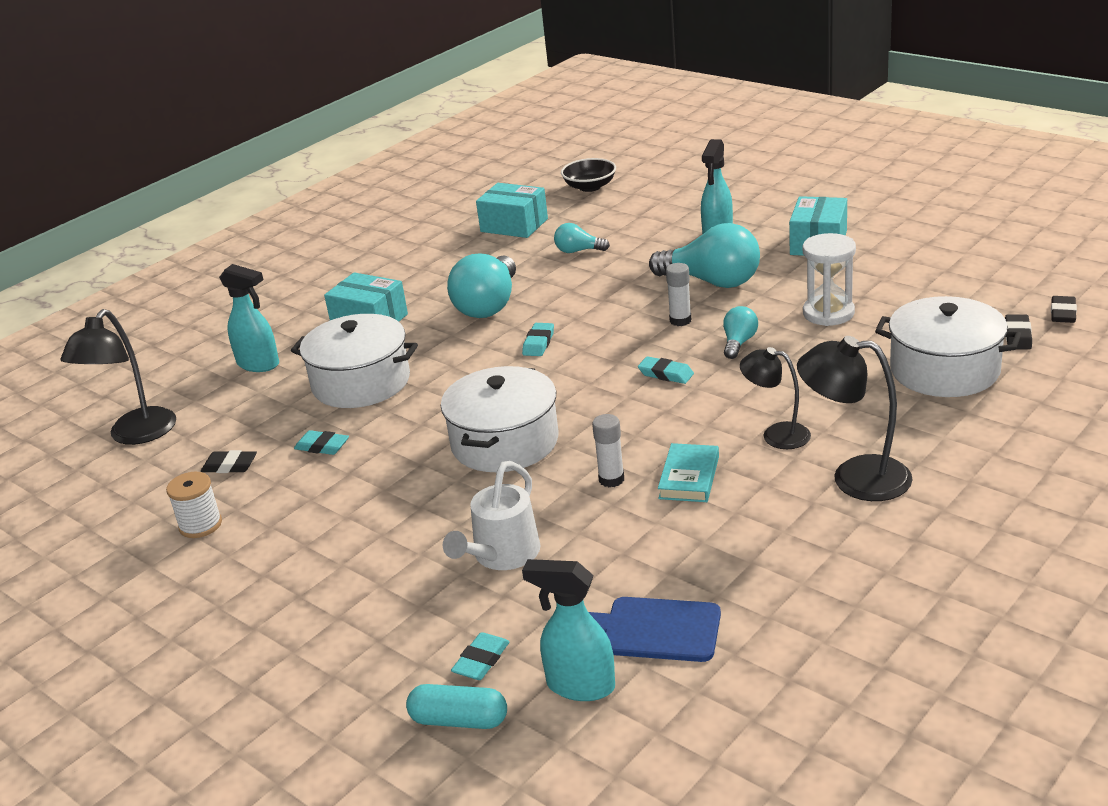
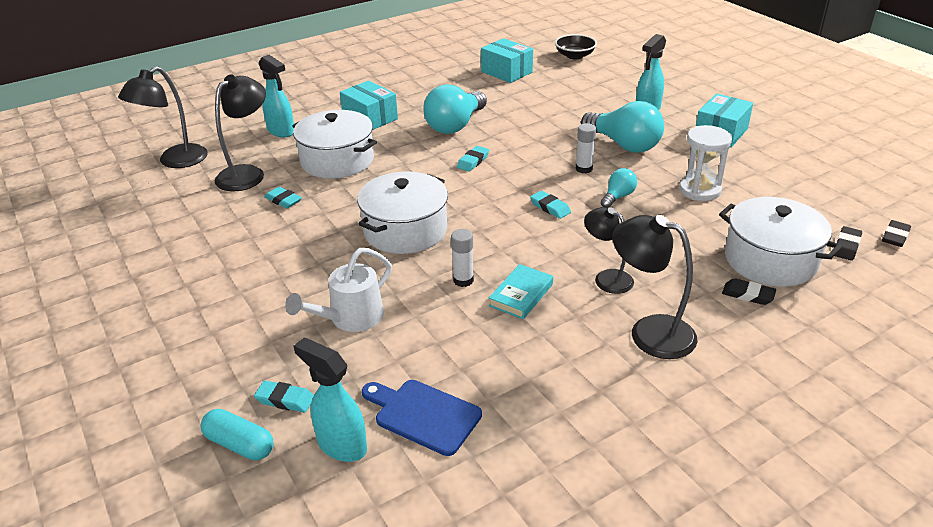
camera: 15 degrees right, 5 degrees up
(200, 525) = (171, 236): white spool -> none
(230, 466) = (217, 198): black eraser -> black eraser (748, 295)
(249, 426) = (247, 173): none -> black lamp
(481, 660) = (285, 400): turquoise eraser -> turquoise eraser turned 60 degrees clockwise
(578, 251) = (540, 100): turquoise light bulb -> none

